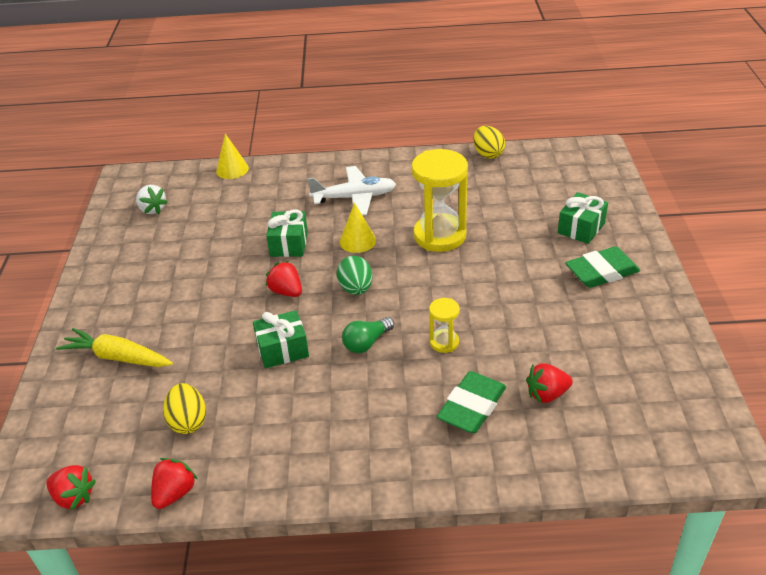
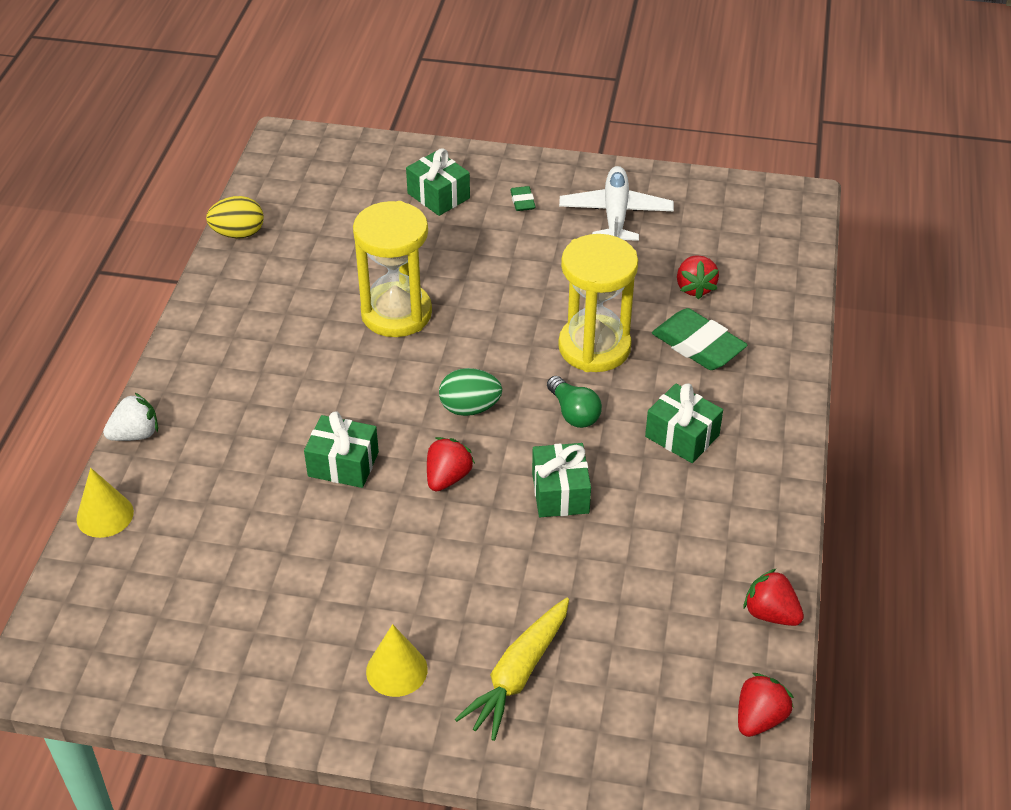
camera: 80 degrees left, 5 degrees up
(152, 209) = (164, 629): white strawberry -> white strawberry (135, 434)
(188, 421) = (660, 596): yellow egg -> none
(286, 291) = (447, 477): red strawberry -> red strawberry turned 150 degrees clockwise
(355, 197) = (267, 380): white plane -> white plane (615, 214)
(357, 241) = (370, 392): yellow cone -> yellow cone (396, 670)
(358, 411) = (682, 436): none -> green gift
(444, 342) = (594, 347): yellow hourglass -> yellow hourglass, size x2.06
(601, 272) = (522, 201): green eraser -> green eraser, size x0.49

